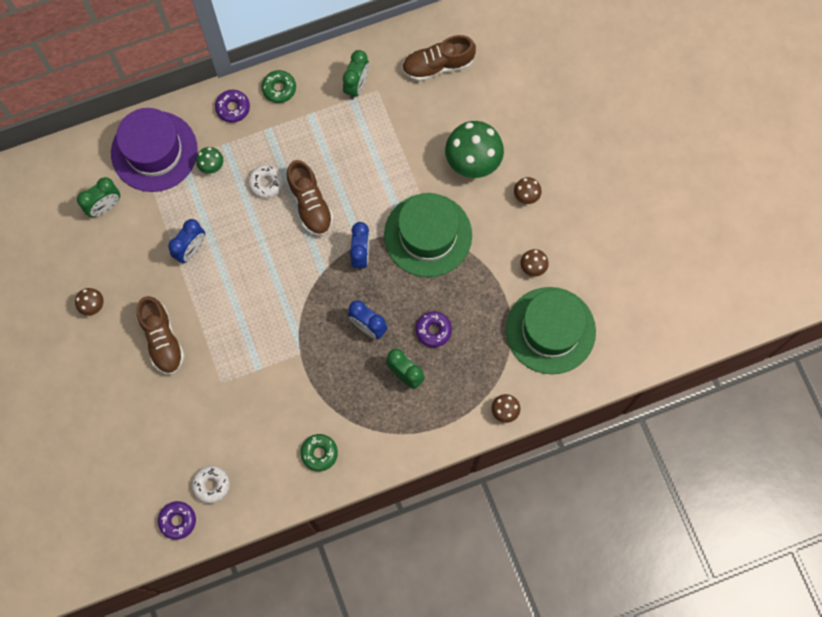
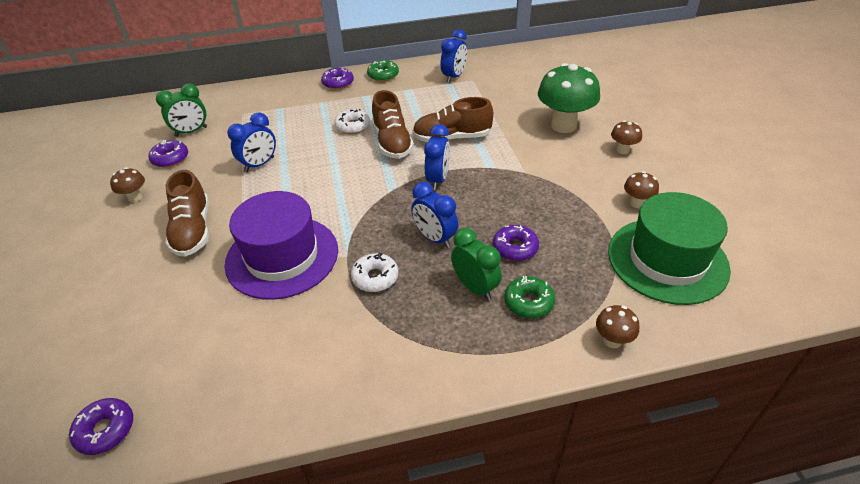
camera: 10 degrees right, 30 degrees down
(102, 250) = (170, 158): none -> purple donut
(154, 151) = (256, 102): purple hat -> purple hat (282, 256)
(211, 485) = (176, 387): white donut -> white donut (375, 277)
(212, 166) = (304, 114): green mushroom -> none
(319, 453) = (341, 364): green donut -> green donut (528, 302)
(356, 86) = (454, 77): green clock -> blue clock
(428, 235) = (514, 170): green hat -> none
(438, 66) = (530, 70): brown shoe -> brown shoe (452, 138)

